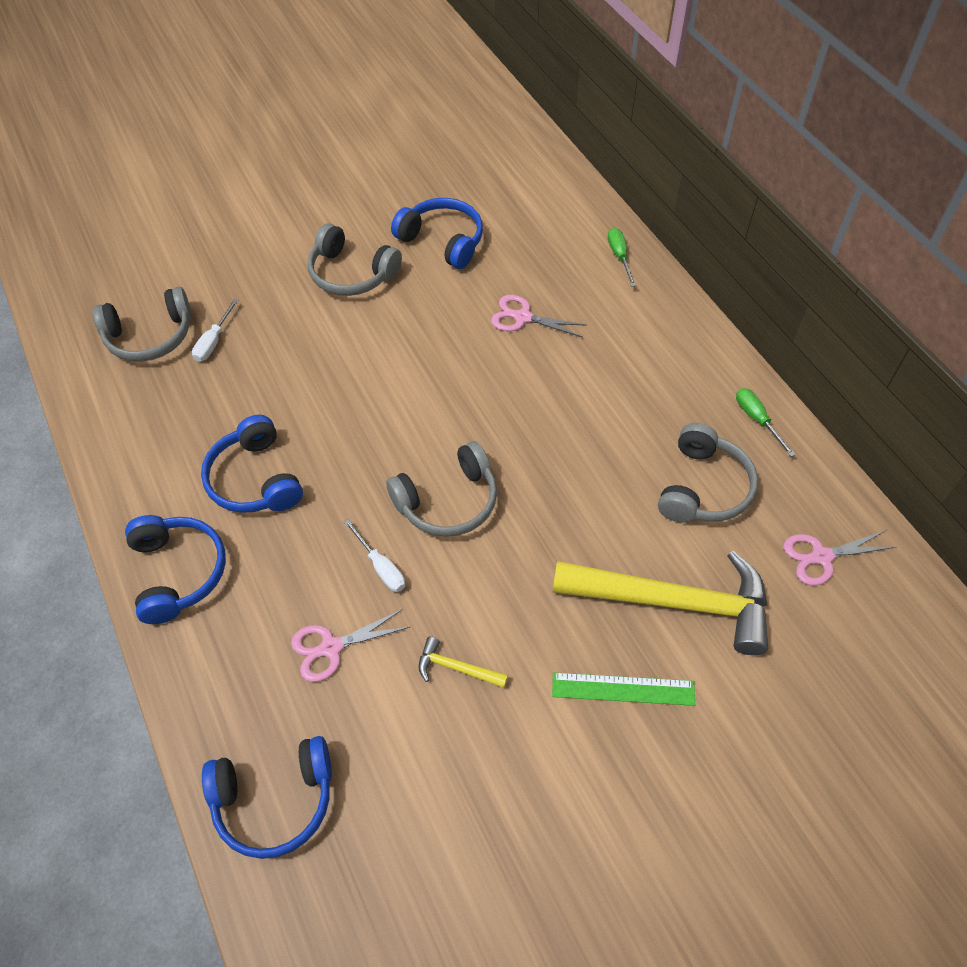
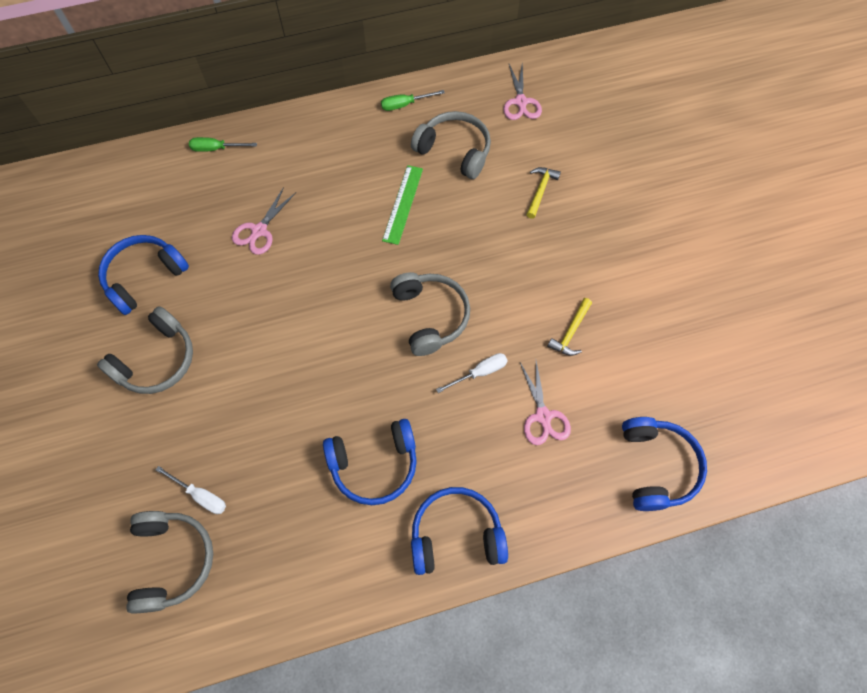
camera: 80 degrees left, 10 degrees up
(623, 689) = (598, 234): green ruler -> green ruler (403, 204)
(673, 602) = (540, 191): yellow hammer -> yellow hammer, size x0.41

